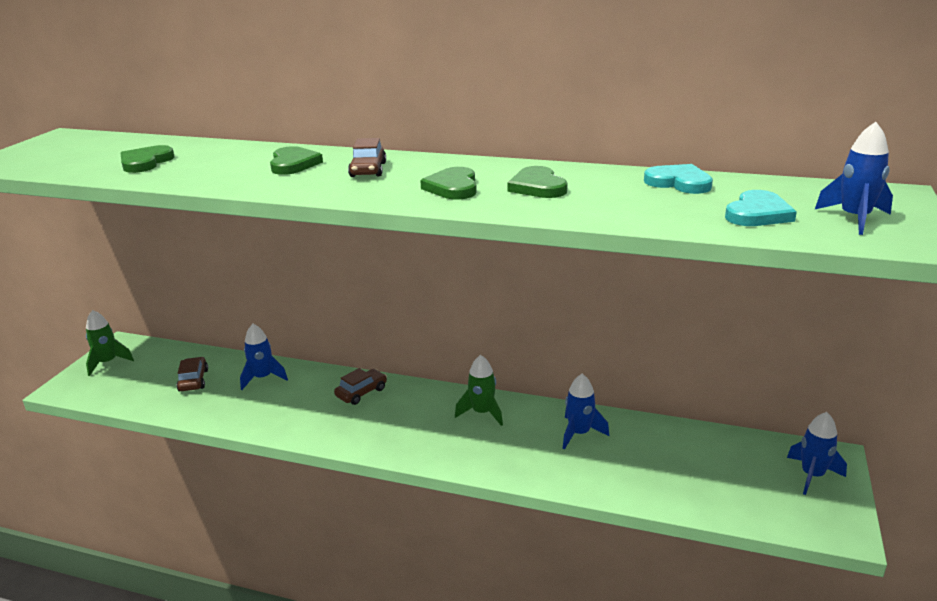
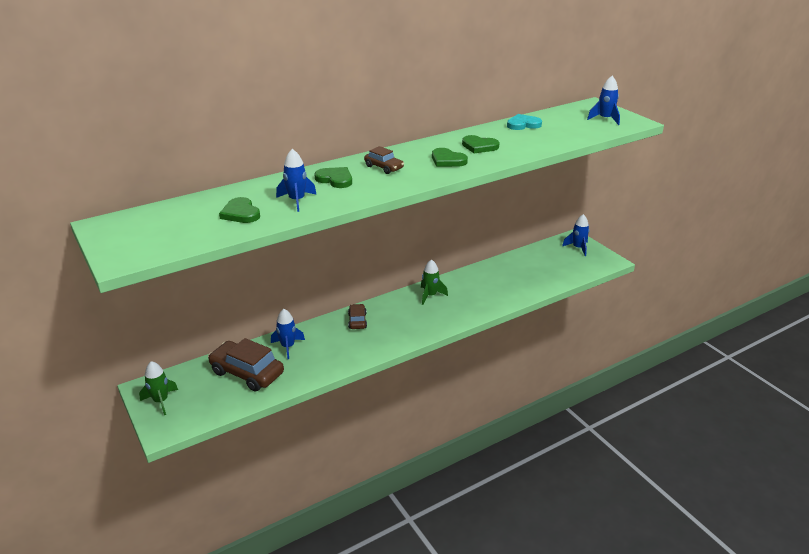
camera: 50 degrees left, 5 degrees up
(193, 380) = (247, 373): brown car -> brown car, size x1.90
(579, 433) = (483, 280): blue rocket -> blue rocket (297, 201)
(758, 214) = (576, 128): turquoise heart -> none

